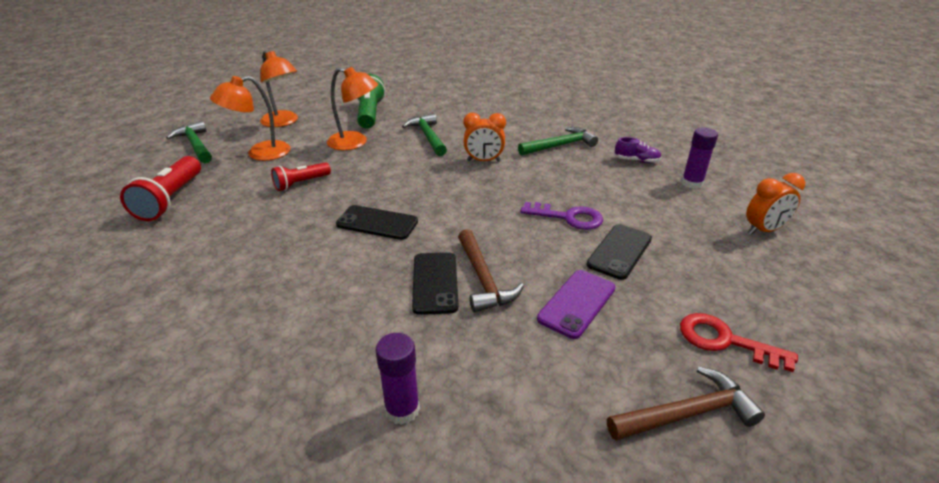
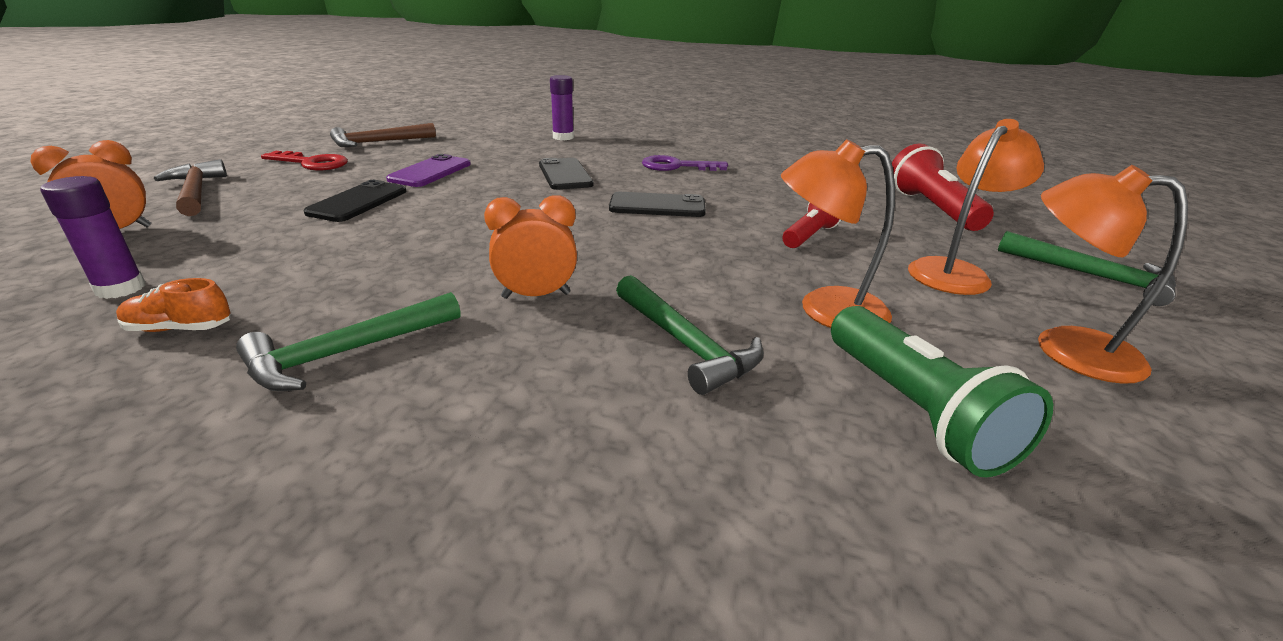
camera: 165 degrees right, 5 degrees down
(483, 279) = (519, 178): brown hammer -> brown hammer (196, 192)
(568, 217) = (404, 226): purple key -> purple key (677, 166)
(636, 160) = (180, 328): purple shoe -> orange shoe

